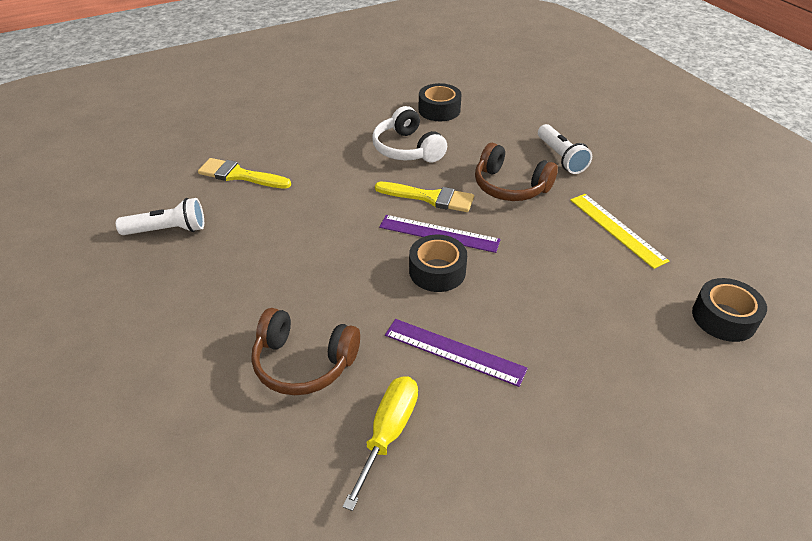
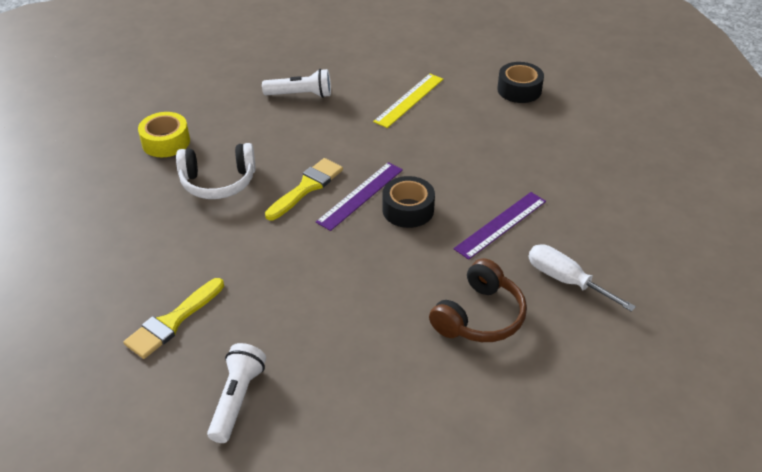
camera: 70 degrees left, 0 degrees up
(388, 433) = (565, 280): yellow screwdriver -> white screwdriver
(439, 110) = (166, 142): black tape -> yellow tape
(510, 186) = (321, 135): brown headphones -> none
(617, 229) = (409, 100): yellow ruler -> yellow ruler turned 45 degrees counterclockwise

